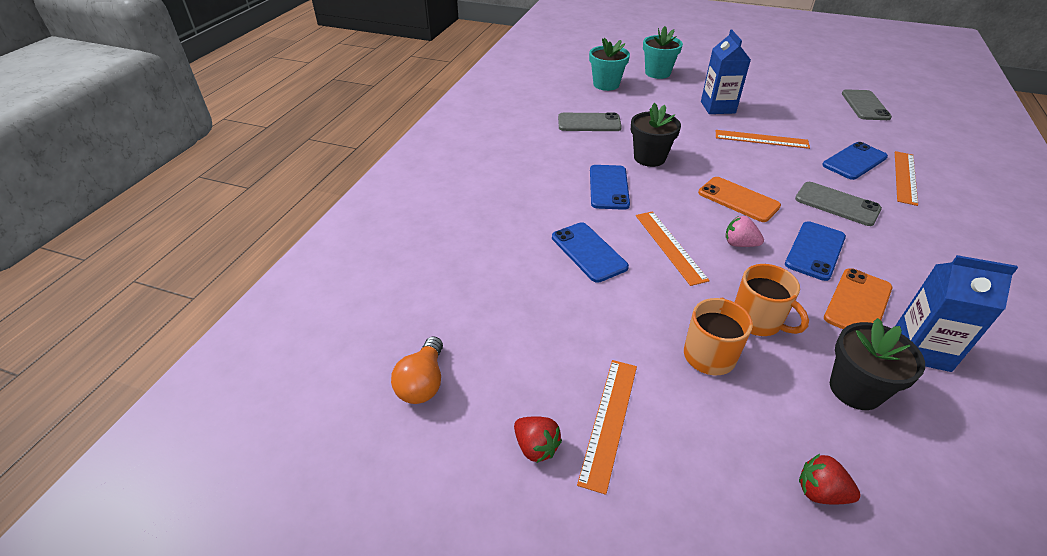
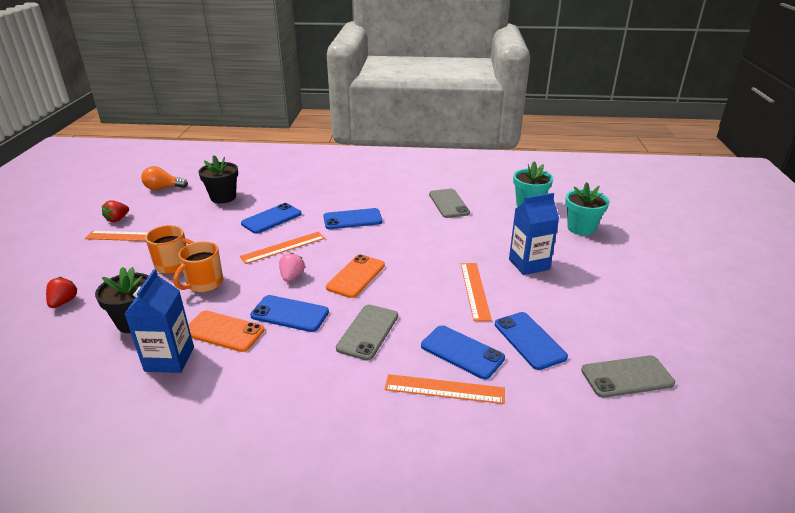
camera: 75 degrees right, 10 degrees down
(649, 158) = (405, 233): black flower pot -> black flower pot (223, 197)
(831, 130) = (529, 340): none -> blue phone

